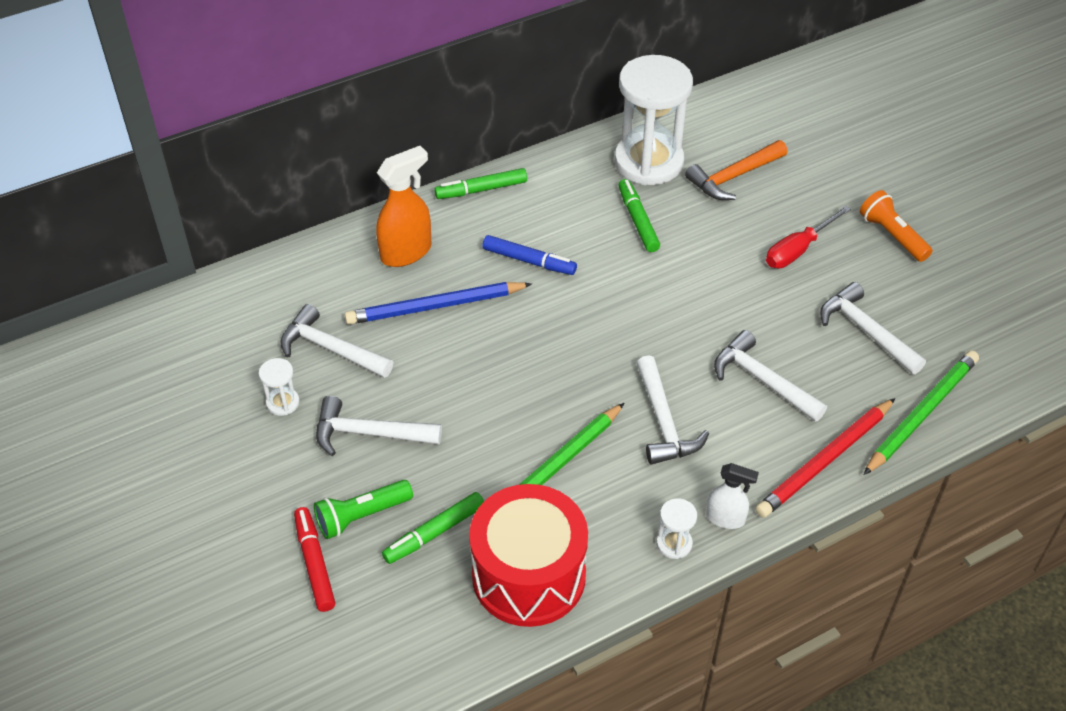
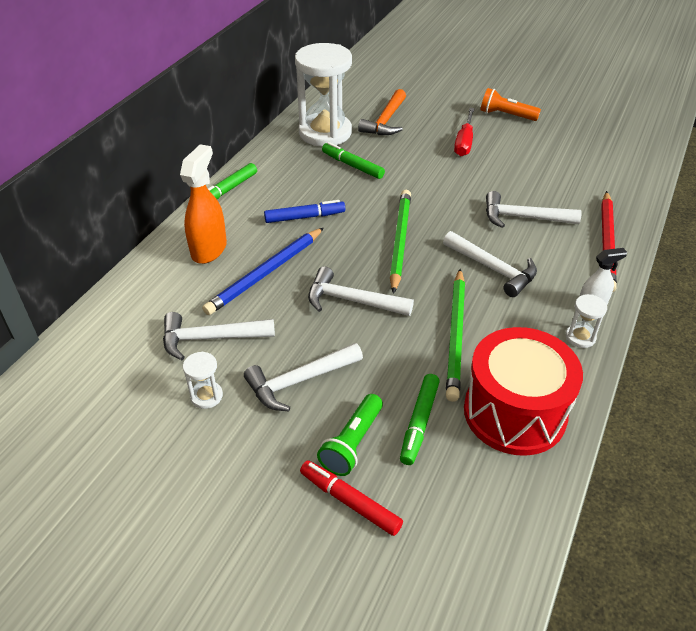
camera: 35 degrees left, 5 degrees down
(866, 331) = (548, 166): white hammer -> white hammer (352, 301)
(921, 414) = (625, 194): green pencil -> green pencil (400, 241)

